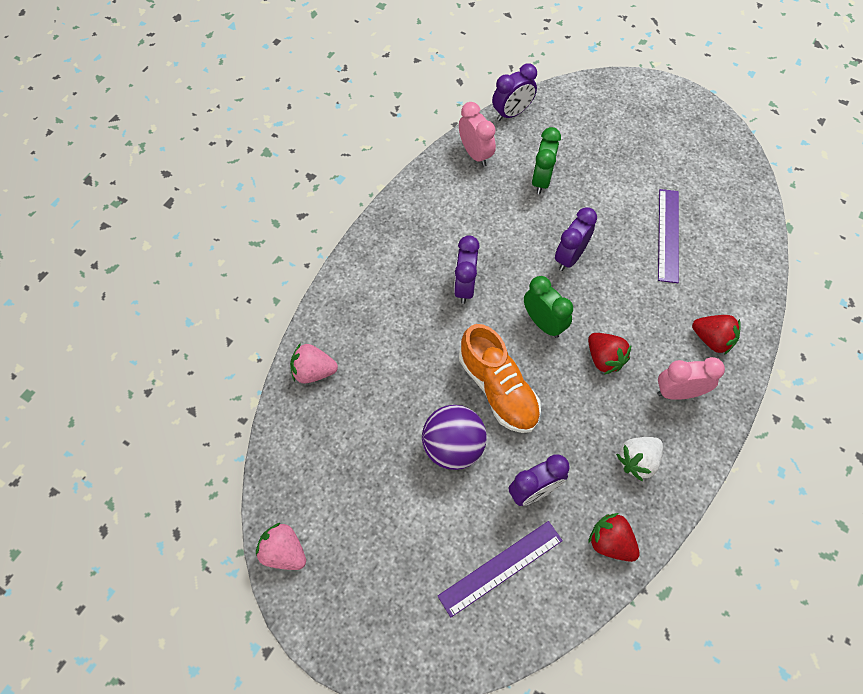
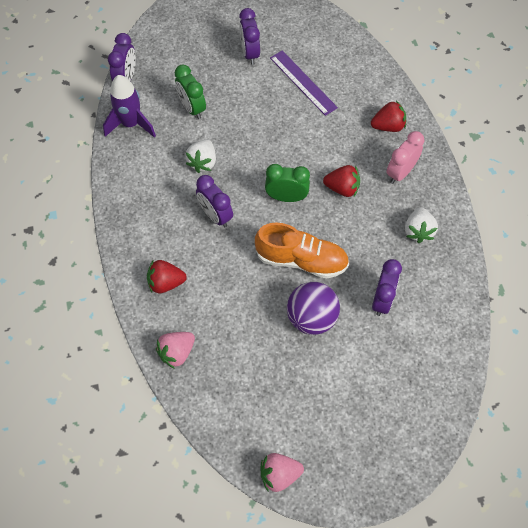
camera: 45 degrees left, 0 degrees up
(475, 154) = (131, 124): pink clock -> purple rocket
(500, 568) = (409, 359): purple ruler -> none
(501, 233) = (203, 162): none -> white strawberry
(569, 257) = (260, 143): purple clock -> purple clock (250, 53)
(610, 542) = (449, 289): red strawberry -> red strawberry (166, 283)

